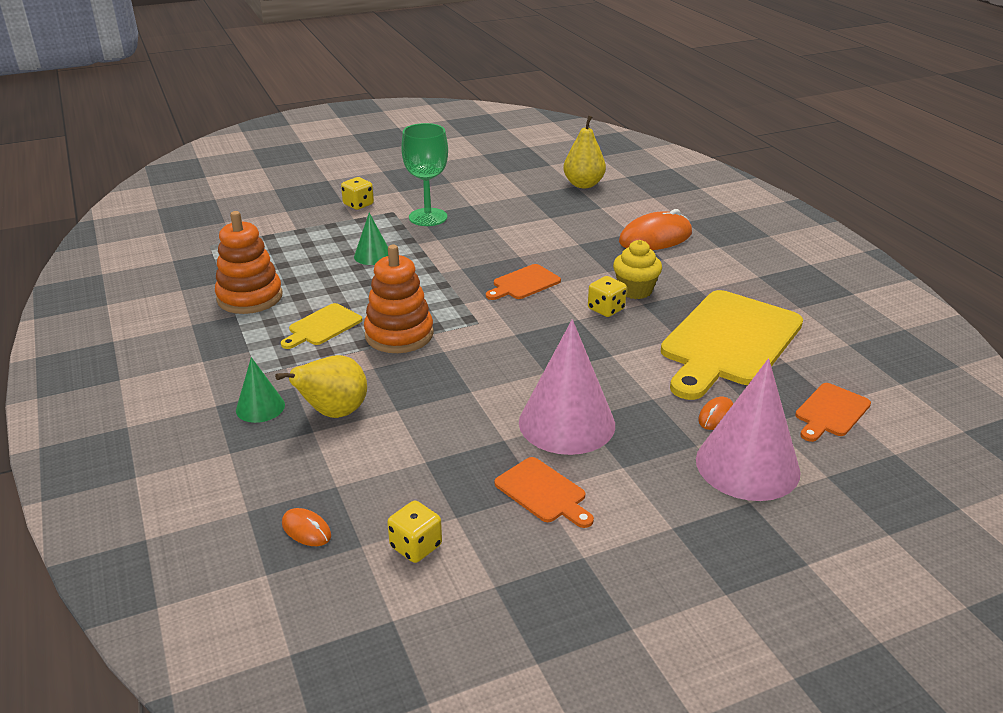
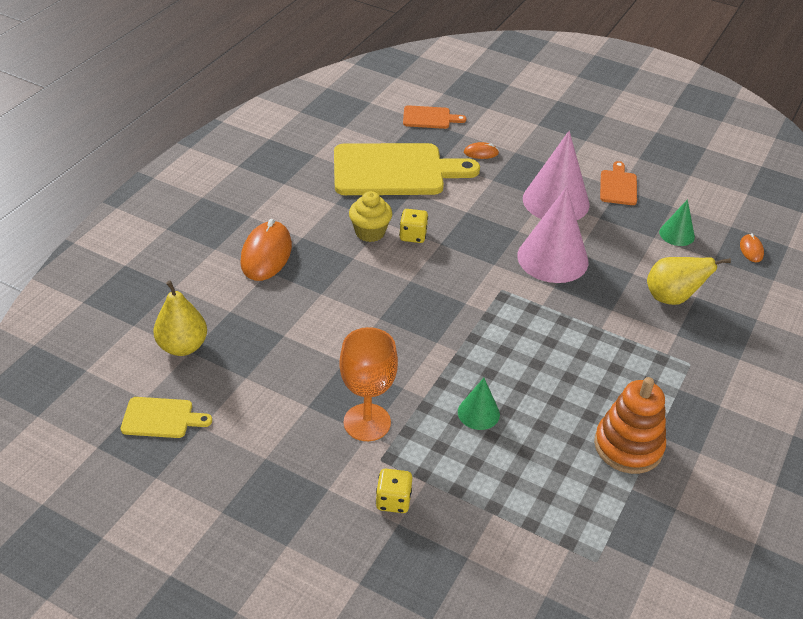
camera: 130 degrees left, 10 degrees up
(260, 407) = (713, 335): green cone -> green cone (676, 234)
(322, 326) = (605, 369): yellow cutting board -> yellow cutting board (161, 418)
(399, 334) = (564, 320): orange stacking toy -> none
(416, 546) = (706, 208): yellow dice -> none
(428, 217) = (367, 422): green goblet -> orange goblet
(524, 283) = (421, 293): orange cutting board -> none
(655, 238) = (266, 254): orange mouse -> orange mouse turned 75 degrees clockwise
(747, 465) = (511, 132): pink cone -> pink cone (552, 258)

